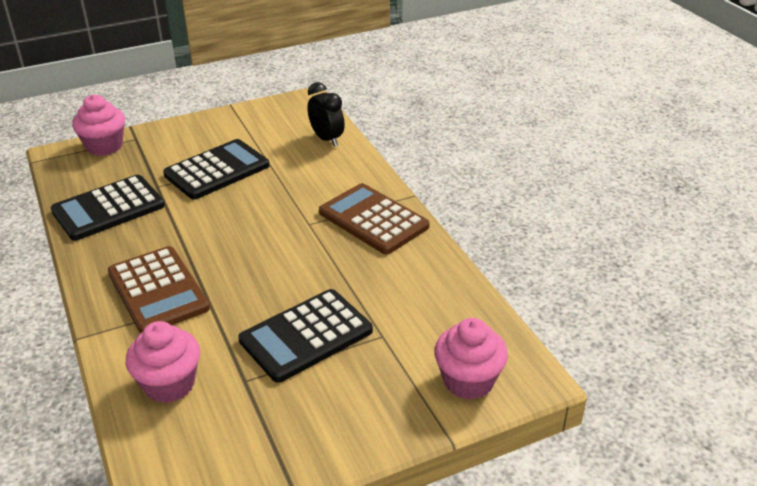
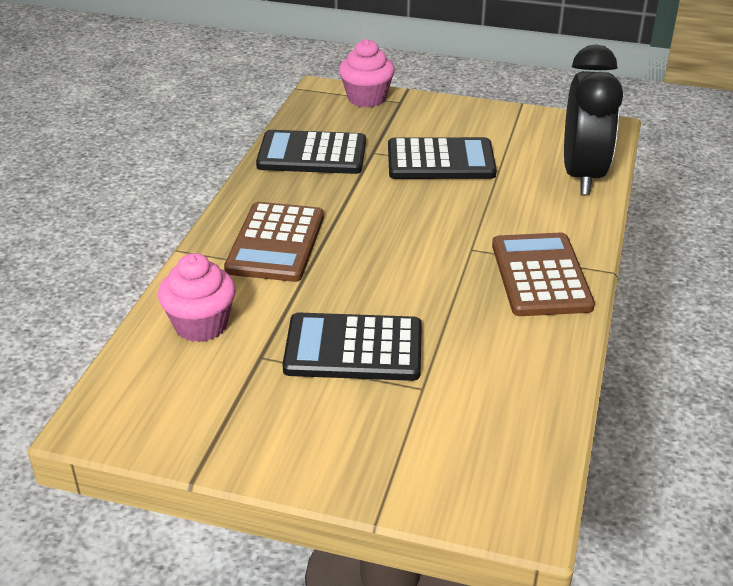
camera: 40 degrees right, 0 degrees up
(327, 139) = (582, 176): black clock -> black clock, size x1.78
(468, 381) = (457, 479): pink cupcake -> none

